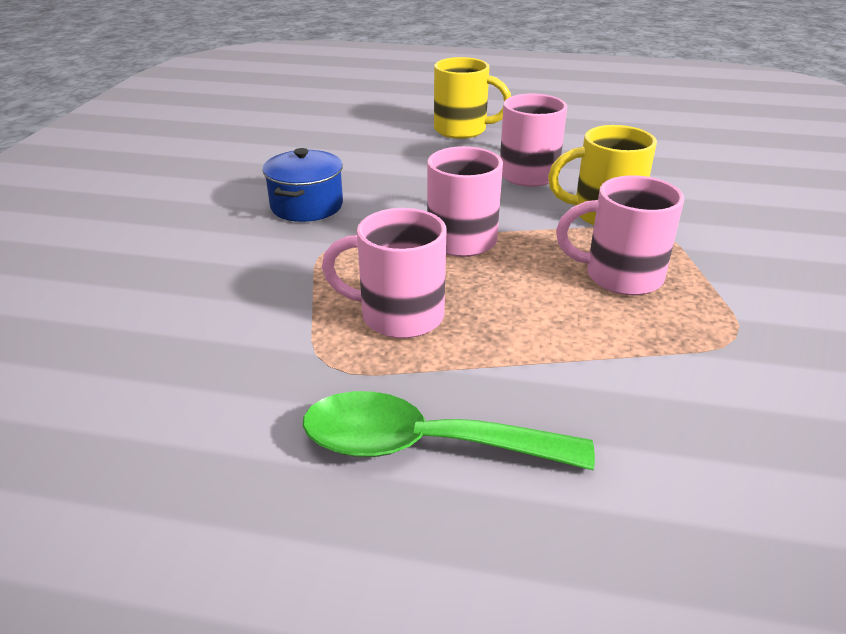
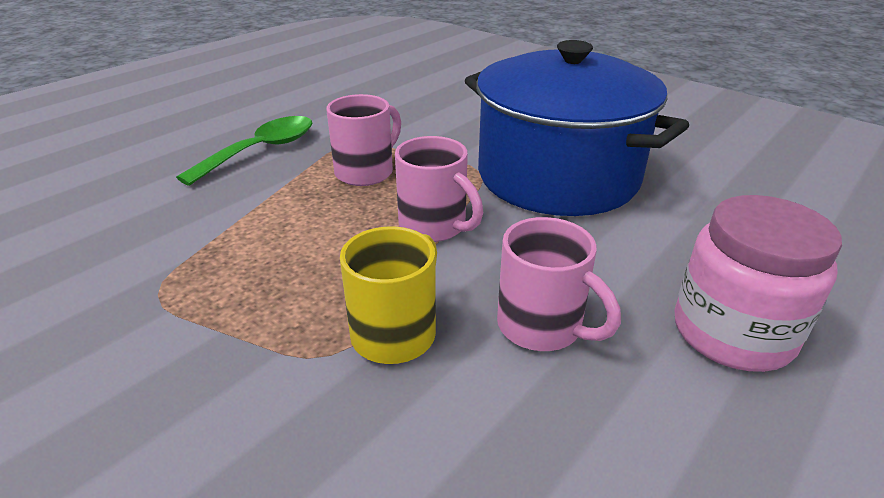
camera: 120 degrees right, 0 degrees up
(306, 206) = (557, 176): blue pot -> blue pot, size x2.43
(462, 130) = (732, 333): yellow mug -> pink jar
(620, 276) = (291, 280): pink mug -> none

